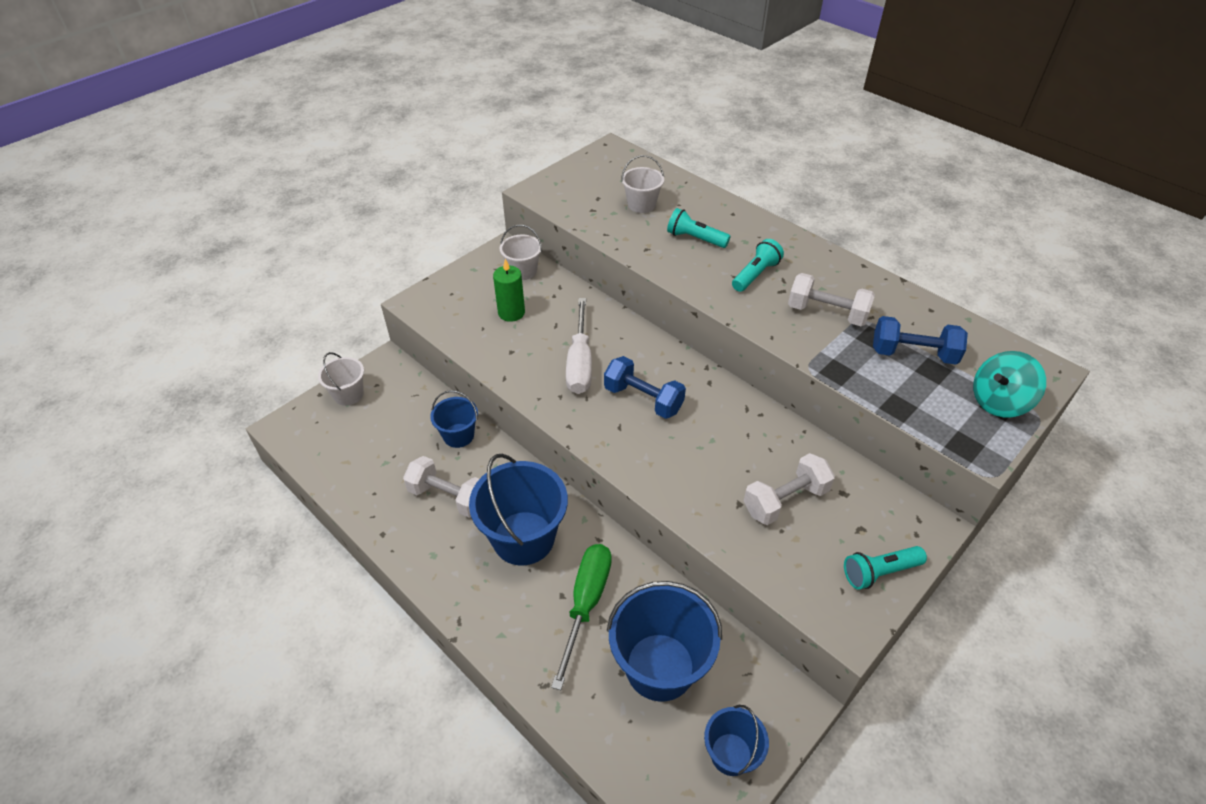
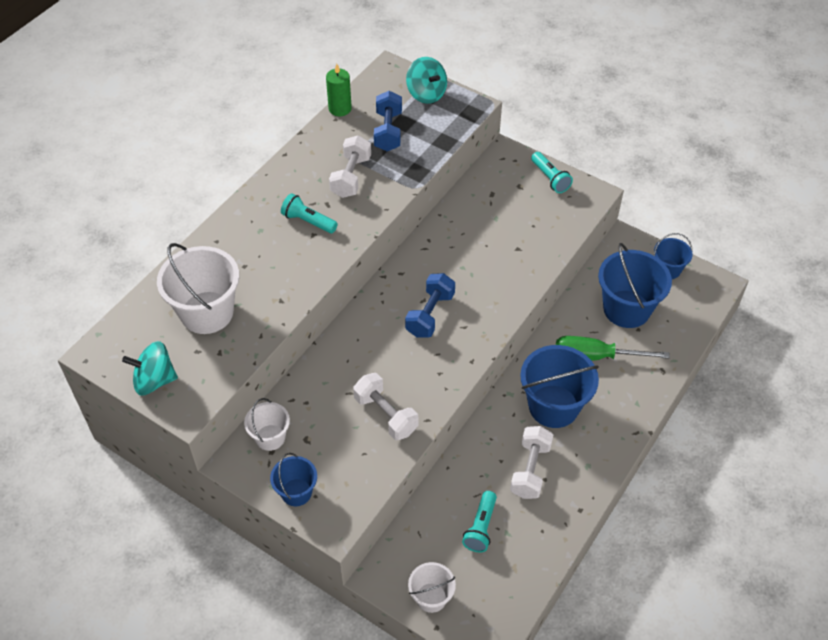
camera: 100 degrees left, 5 degrees up
(458, 435) = (461, 480): blue bucket -> blue bucket (296, 492)
(511, 313) = (337, 433): green candle -> green candle (340, 109)
(573, 175) = (154, 380): none -> turquoise spinning top
(580, 362) = (396, 365): white screwdriver -> none
(641, 205) = (207, 312): white bucket -> white bucket, size x1.82
(695, 239) = (260, 266): turquoise flashlight -> turquoise flashlight (480, 527)
(785, 500) = (507, 224): white dumbbell -> white dumbbell (386, 415)

